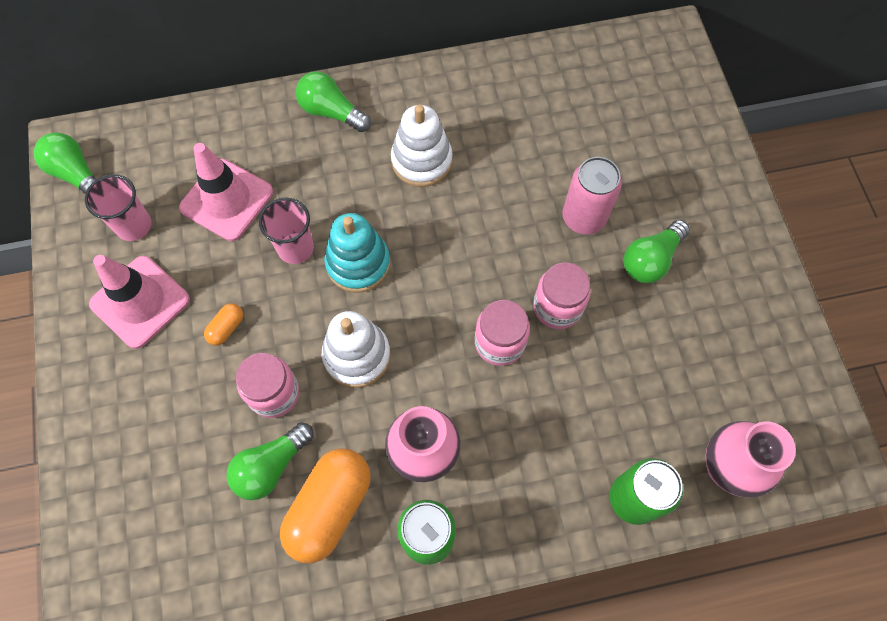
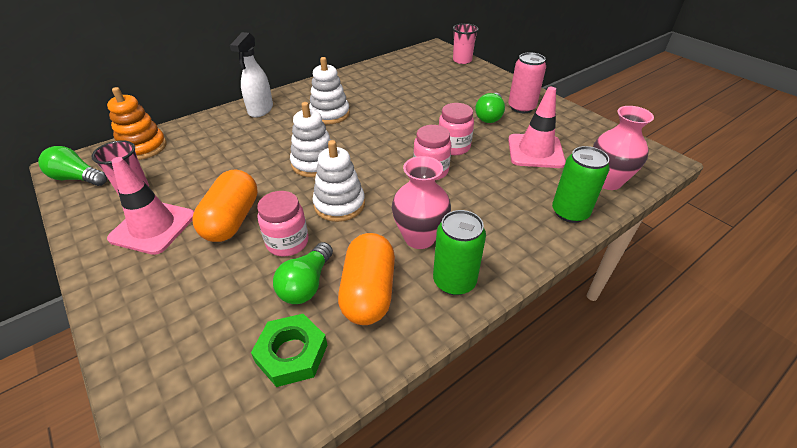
camera: 25 degrees left, 25 degrees down
(161, 140) = (143, 147): none -> orange stacking toy
(224, 549) = (292, 353): none -> green nut
(226, 200) = (204, 161): pink traffic cone -> pink traffic cone (535, 151)
(226, 328) = (232, 220): orange capsule -> orange capsule, size x2.27
(295, 248) = (266, 168): pink cup -> pink cup (462, 60)
(331, 112) = (260, 110): green light bulb -> white spray bottle
(358, 263) = (314, 163): turquoise stacking toy -> white stacking toy
(583, 217) = (440, 111): pink can -> pink can (521, 107)

